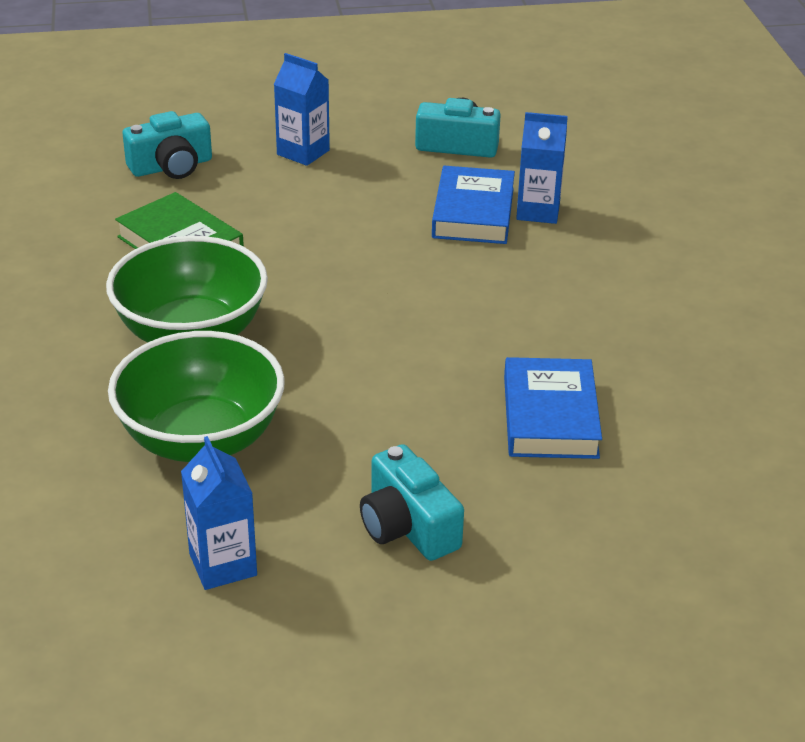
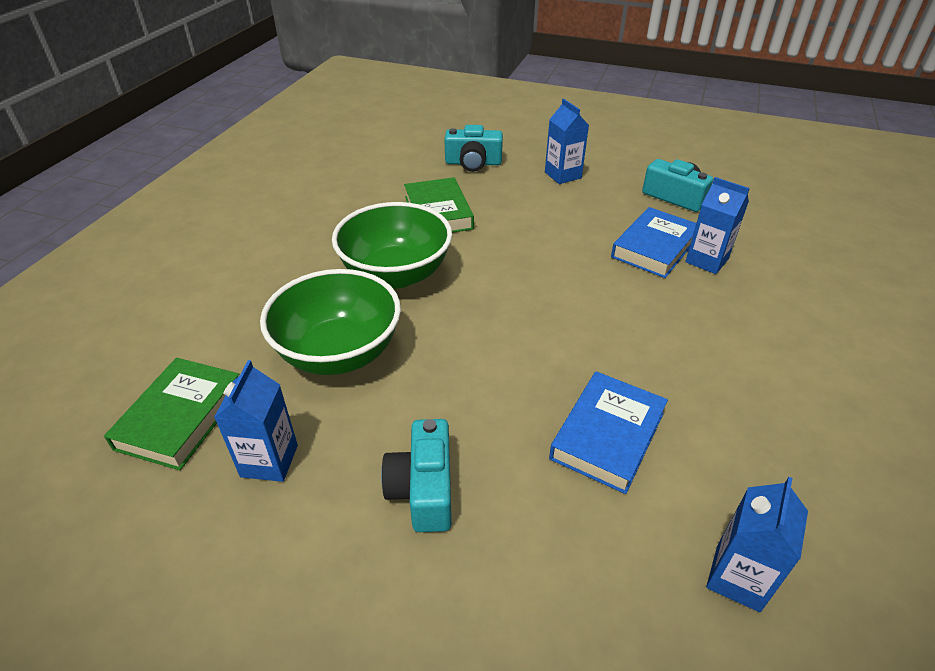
camera: 30 degrees right, 5 degrees up
(75, 566) = (181, 417): none -> green book
(730, 485) = (737, 578): none -> blue carton

